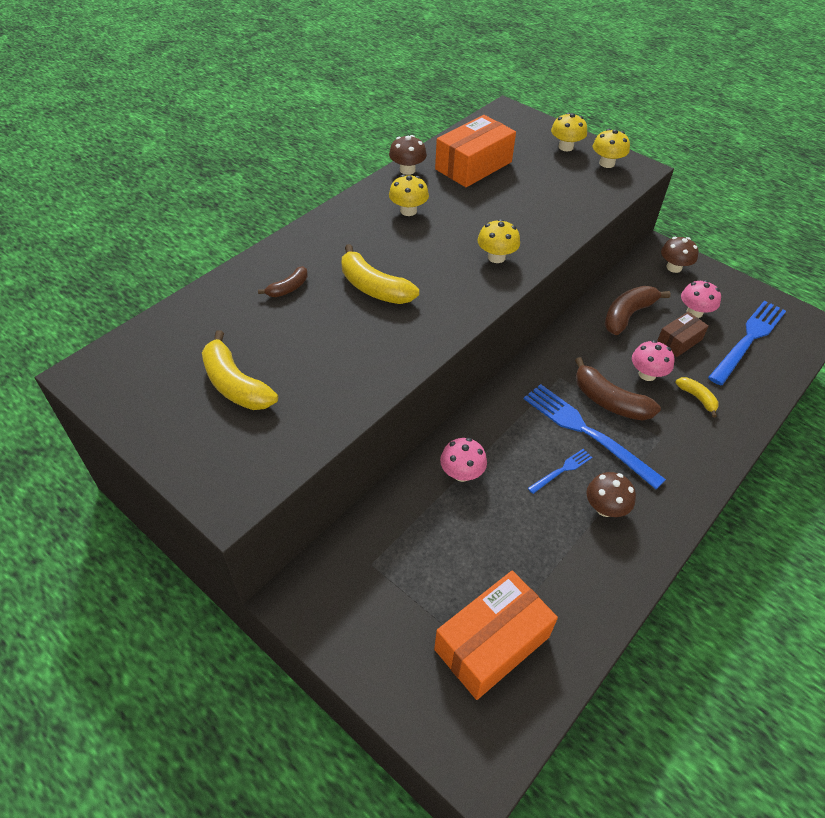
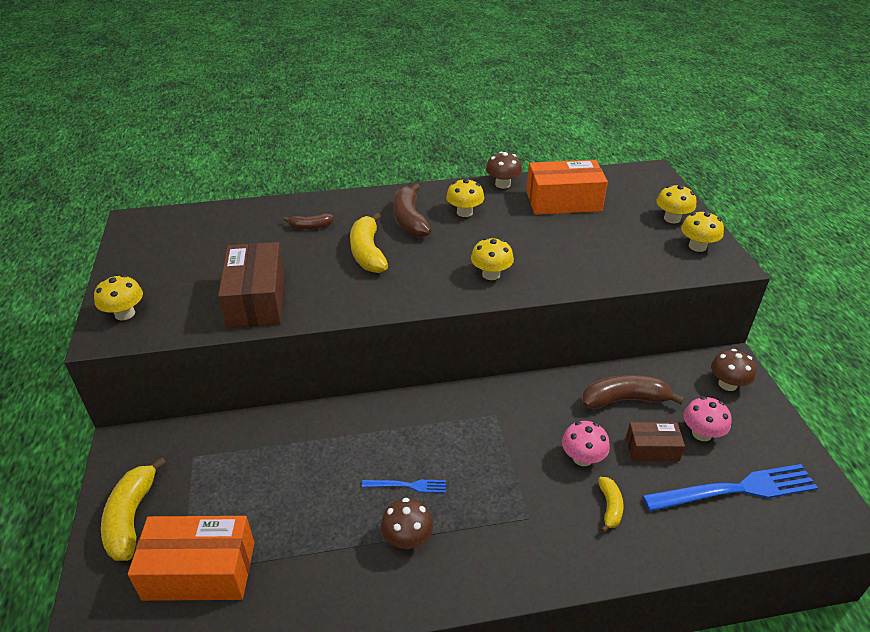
camera: 40 degrees right, 10 degrees down
(220, 470) = (125, 314): none -> yellow mushroom
(235, 384) = (200, 269): yellow banana -> yellow banana (131, 517)
(332, 383) = (256, 299): none -> brown box
(462, 473) = (328, 437): pink mushroom -> none
(587, 432) = (466, 471): blue fork -> none
(609, 401) = (517, 458): brown banana -> brown banana (409, 220)

